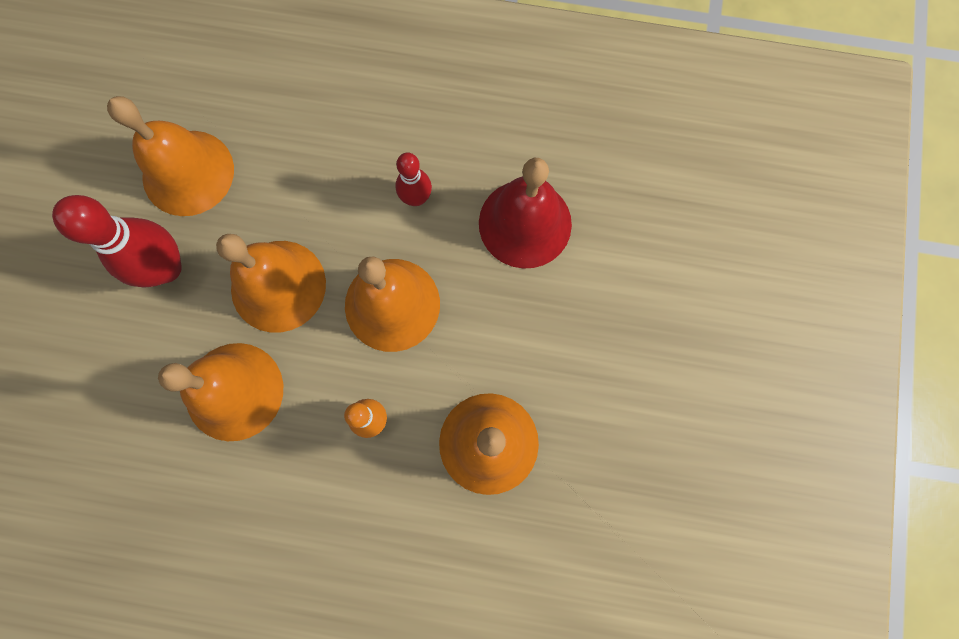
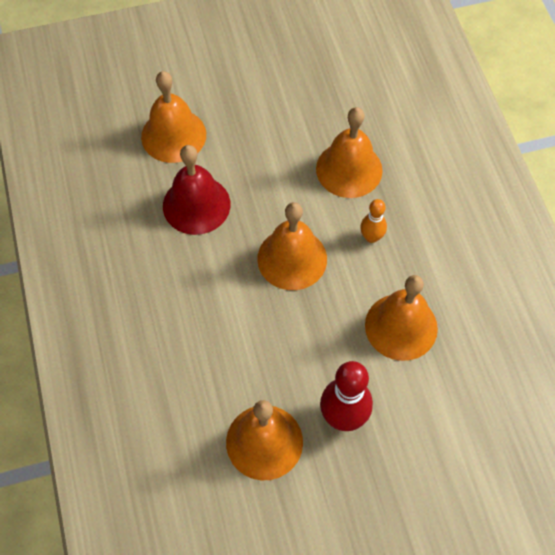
camera: 115 degrees left, 15 degrees down
(278, 286) = (316, 335): orange bell -> orange bell (173, 135)
(416, 198) = (209, 277): red bowling pin -> none

